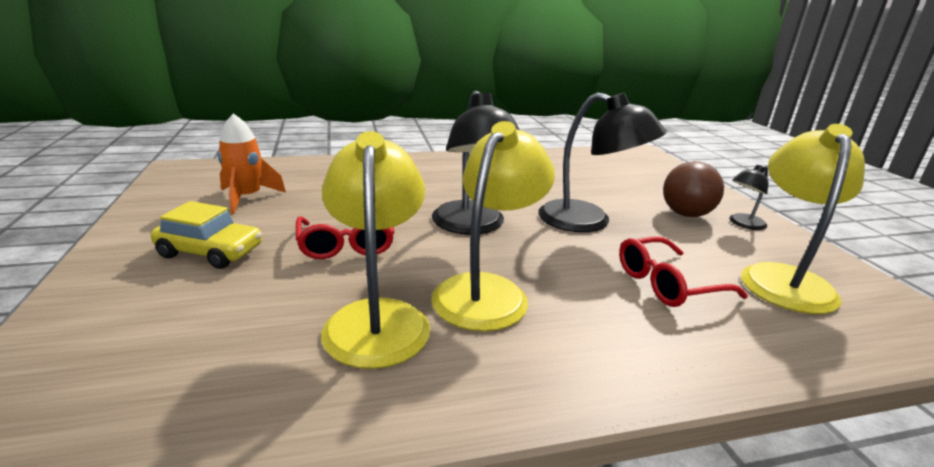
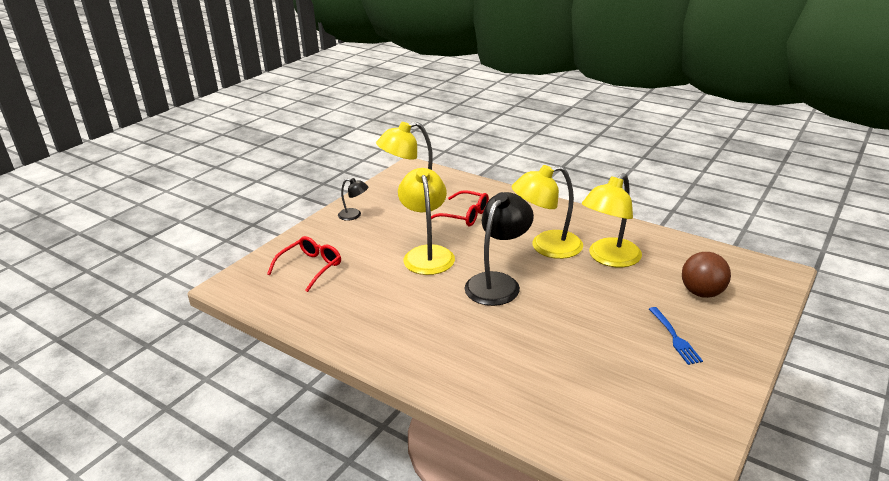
camera: 130 degrees left, 5 degrees up
(210, 252) = (674, 337): yellow car -> blue fork
(247, 198) = (626, 391): orange rocket -> none
(347, 245) = (588, 304): red glasses -> red glasses (310, 267)
(588, 221) = (427, 254): black lamp -> yellow lamp
(686, 214) = (364, 232): brown ball -> brown ball (702, 293)

